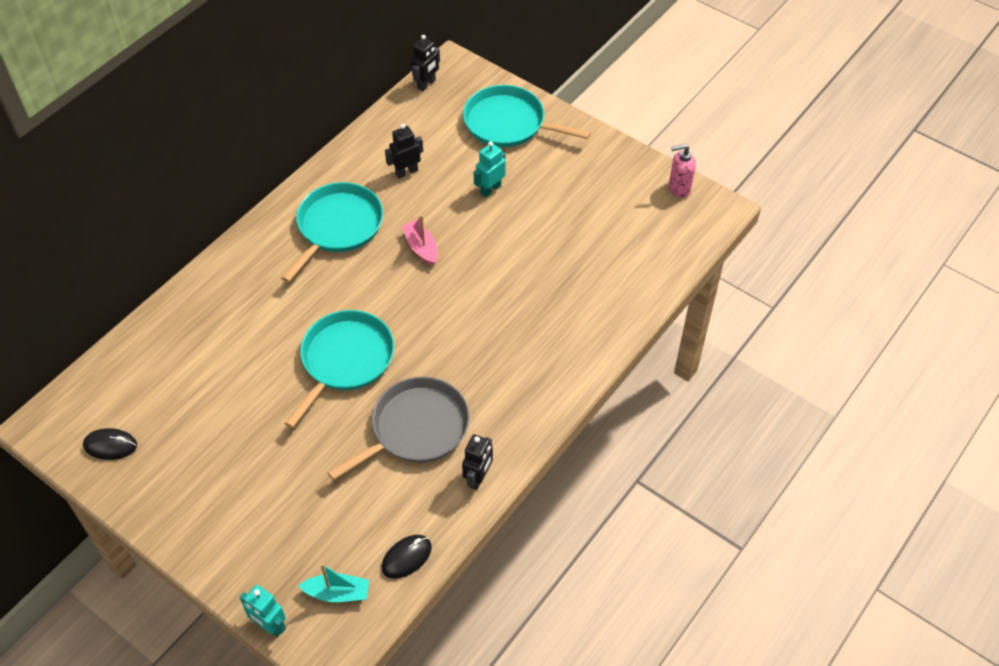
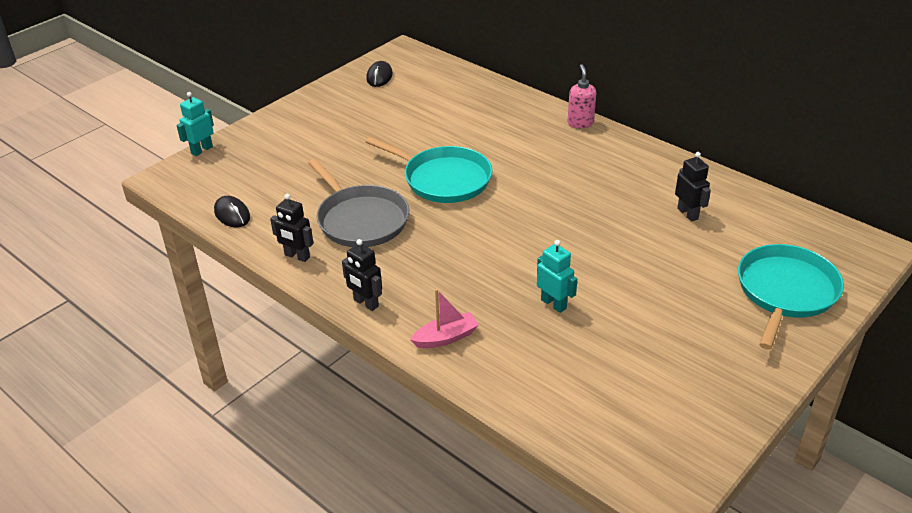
camera: 95 degrees right, 15 degrees down
(337, 227) = (605, 172): turquoise pan -> none
(337, 593) = (215, 180): turquoise boat -> none
(421, 247) = (581, 223): pink boat -> pink boat (446, 337)
(426, 84) = (832, 228): black robot -> black robot (365, 303)
(490, 189) = (671, 274): turquoise robot -> turquoise robot (554, 304)
(679, 188) = (701, 451): pink soap dispenser -> pink soap dispenser (580, 123)

